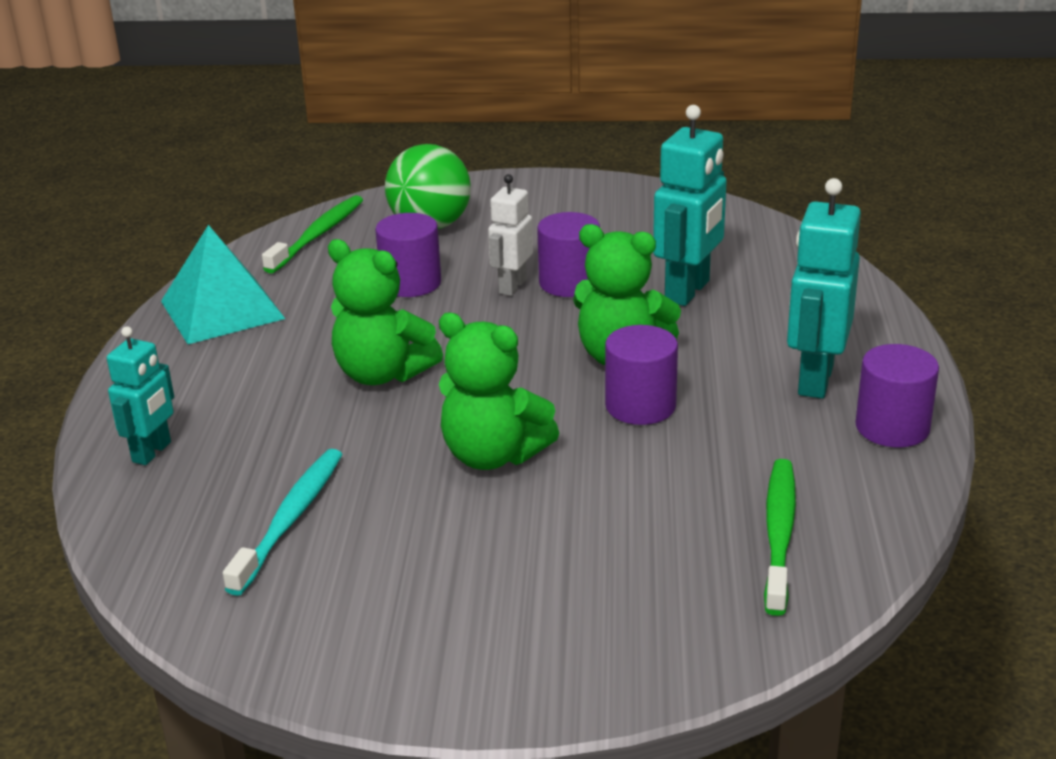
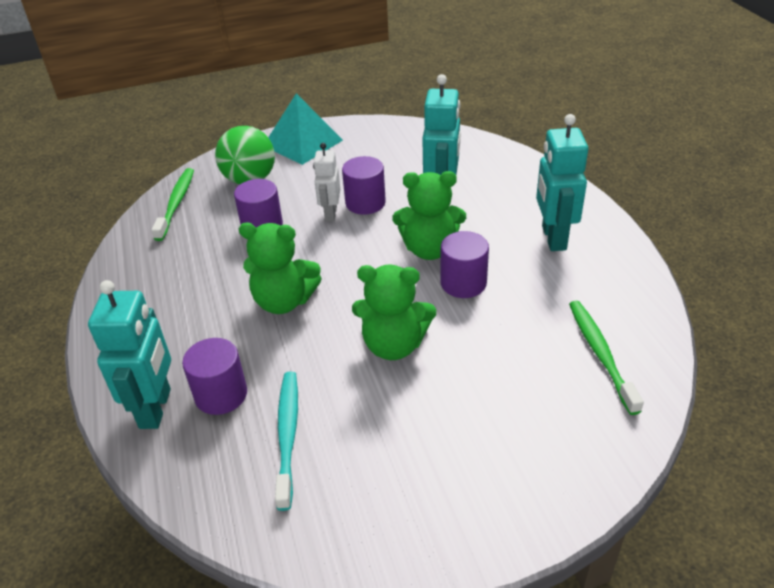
camera: 20 degrees left, 10 degrees up
(152, 452) = (156, 408): turquoise robot -> turquoise robot, size x1.59
(222, 309) = (141, 278): turquoise pyramid -> turquoise pyramid (303, 142)
(892, 427) = (616, 260): purple cylinder -> purple cylinder (221, 394)

